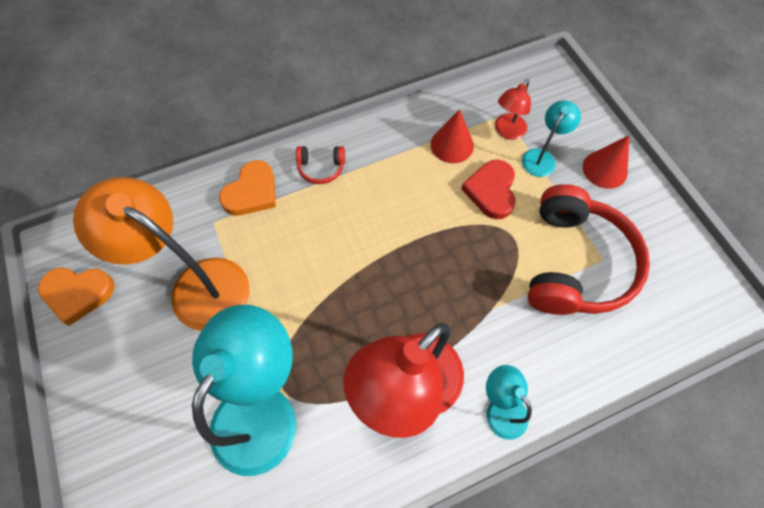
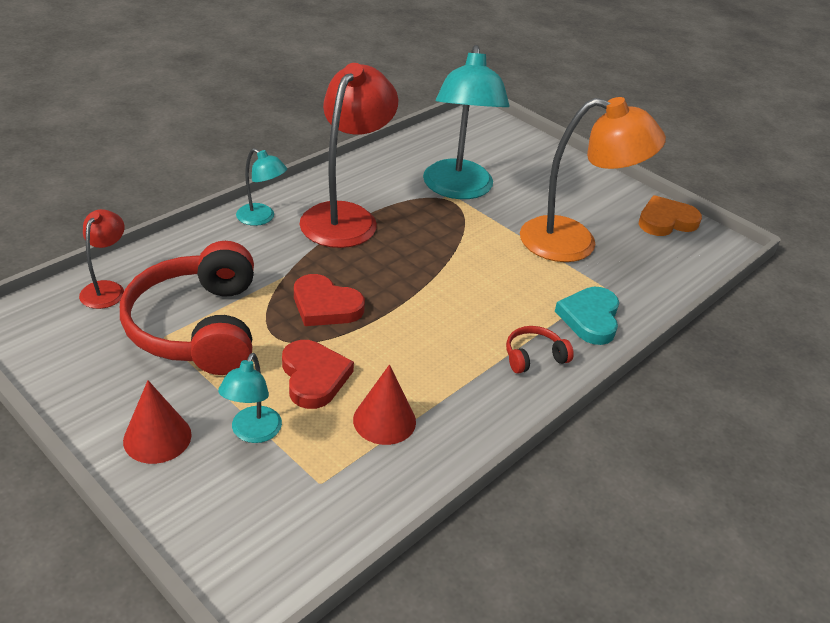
camera: 155 degrees right, 25 degrees down
(252, 192) = (590, 318): orange heart -> turquoise heart
(464, 261) = (325, 306): none -> red heart
(507, 132) = (311, 457): red lamp -> red lamp (106, 289)

